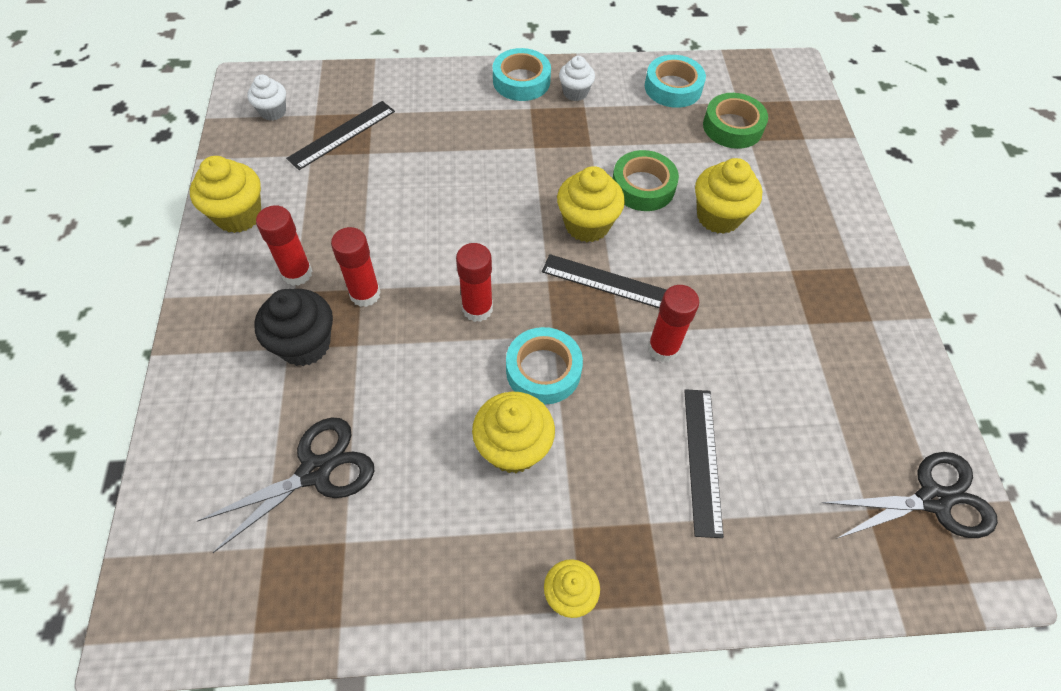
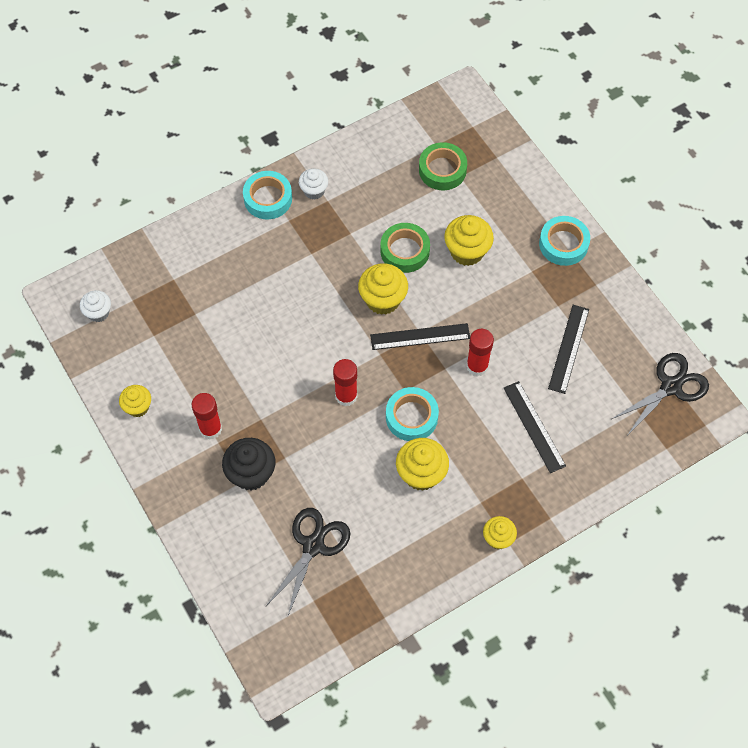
camera: 25 degrees left, 5 degrees up
(238, 215) = (138, 407): yellow cupcake -> yellow cupcake, size x0.62
(342, 135) = (165, 308): black ruler -> black ruler (569, 348)
(365, 294) = (266, 421): red glue stick -> none
(673, 87) = (383, 153): turquoise tape -> turquoise tape (563, 244)

